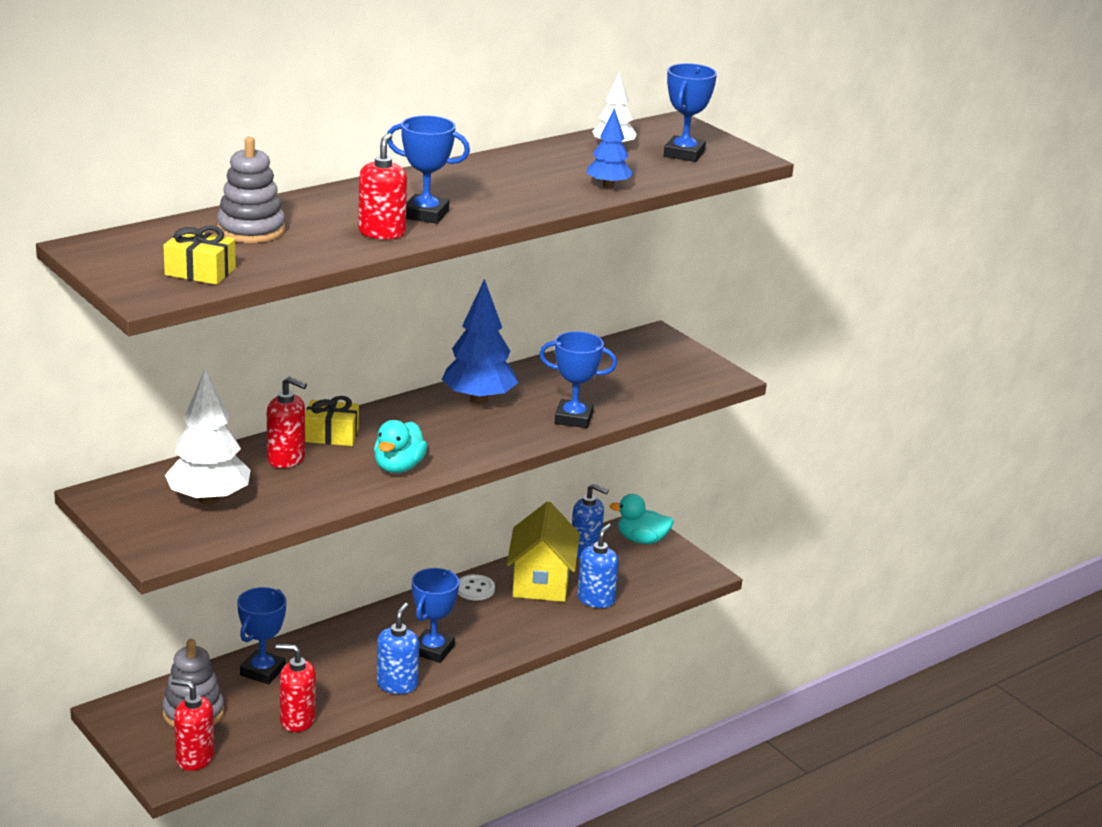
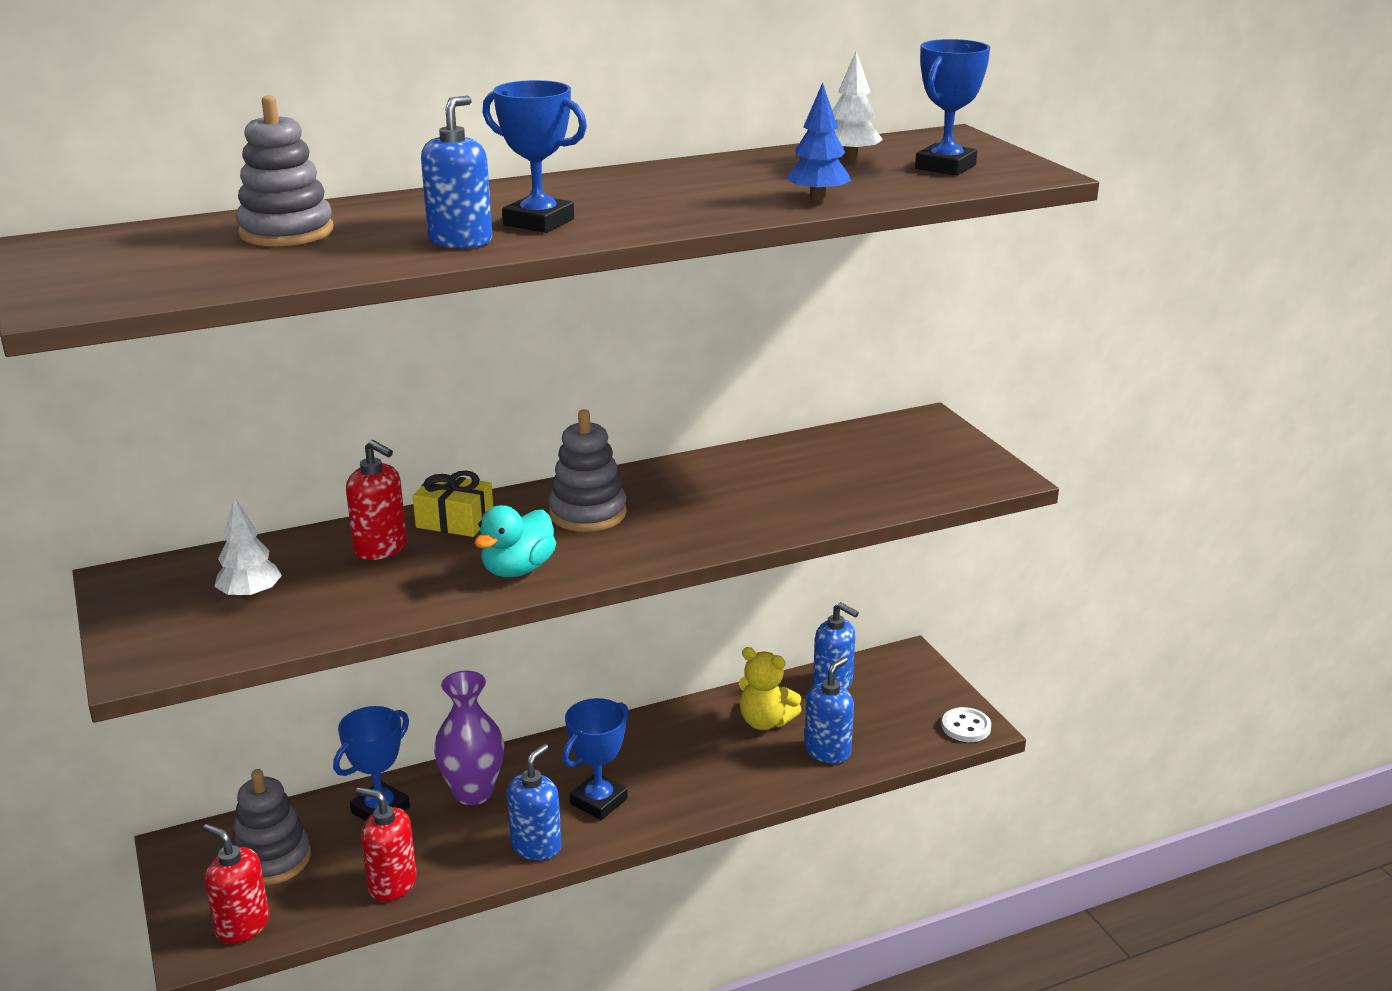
camera: 15 degrees right, 0 degrees up
(200, 272) = (166, 277): yellow gift -> none
(209, 499) = (250, 596): white tree -> white tree, size x0.58
(331, 652) = (473, 792): none -> purple vase
(382, 232) = (460, 240): red soap dispenser -> blue soap dispenser
(429, 423) = (587, 513): none -> grey stacking toy
(475, 589) = (680, 723): white button -> white button (966, 727)
(479, 399) = (665, 487): blue tree -> none
(541, 582) = (765, 721): yellow house -> yellow teddy bear
(573, 418) = (779, 519): blue trophy -> none
(642, 540) = (907, 676): turquoise duck -> none

